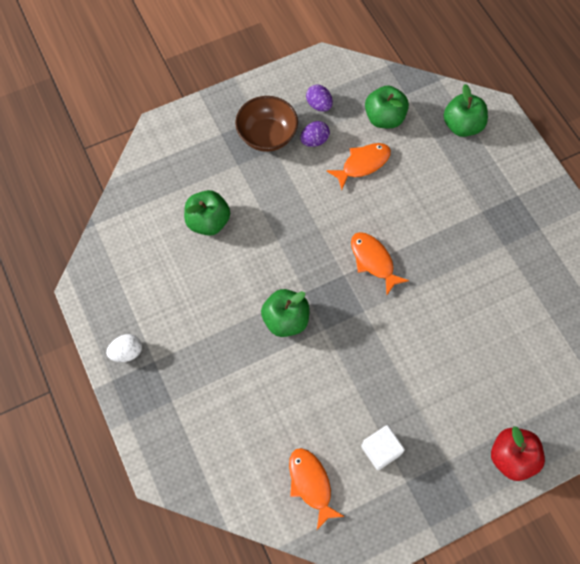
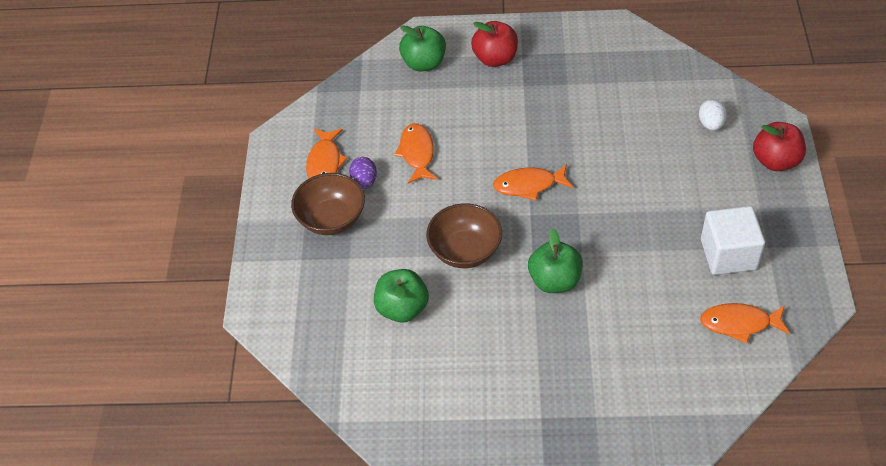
camera: 60 degrees left, 15 degrees down
(127, 352) = (517, 441): white egg -> white egg (710, 124)
(283, 242) = (465, 251): none -> brown bowl
(319, 105) = (325, 162): purple egg -> orange fish
(381, 450) = (728, 254): white cube -> white cube, size x1.50
(384, 118) = (376, 117): green apple -> none
(499, 177) = (495, 58): none -> red apple

